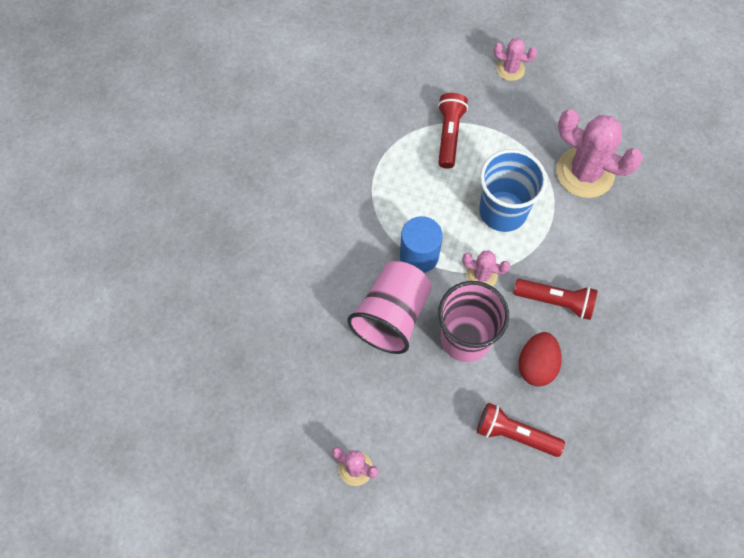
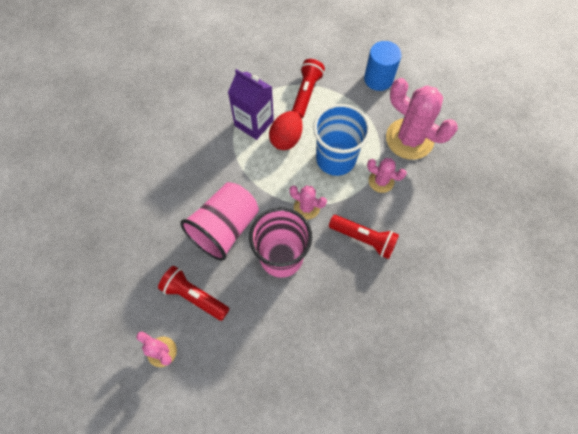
camera: 10 degrees right, 0 degrees up
(394, 182) = (254, 123): none -> purple carton
(419, 255) = (259, 183): blue cylinder -> blue cylinder (378, 79)
(510, 69) = (366, 52): pink cactus -> pink cactus (381, 181)
(515, 434) = (304, 346): red flashlight -> red flashlight (194, 296)
(536, 365) = (336, 290): red egg -> red egg (286, 139)

